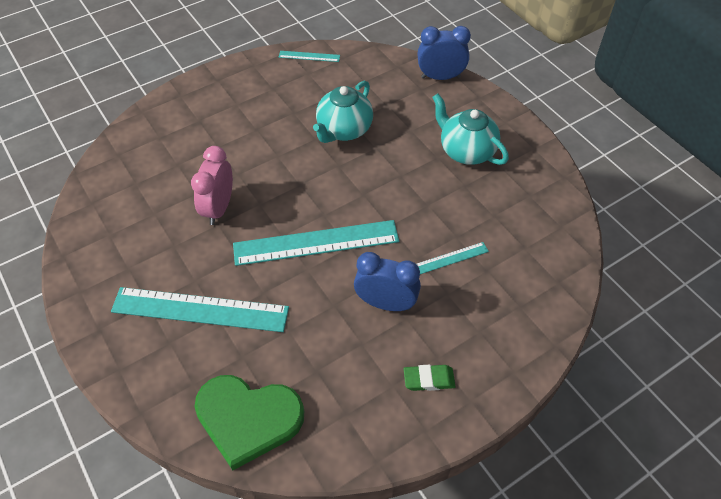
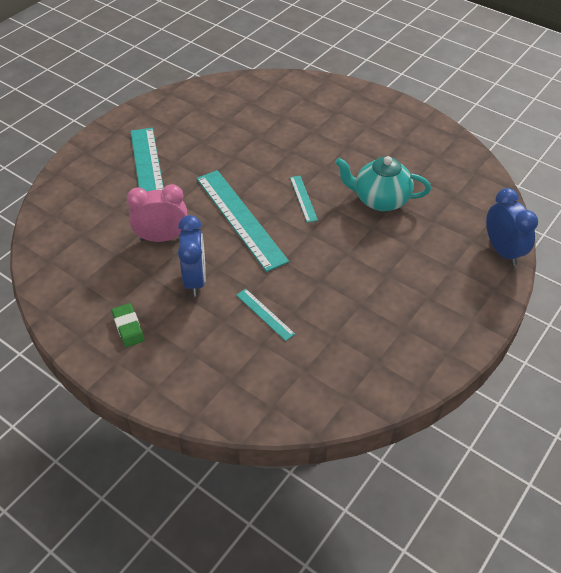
camera: 70 degrees right, 5 degrees down
(219, 208) = (249, 152): pink clock -> pink clock (162, 238)
(248, 419) = (64, 228): green heart -> none
(309, 56) = (460, 151): turquoise ruler -> turquoise ruler (303, 198)
(466, 151) = (408, 295): turquoise teapot -> none

